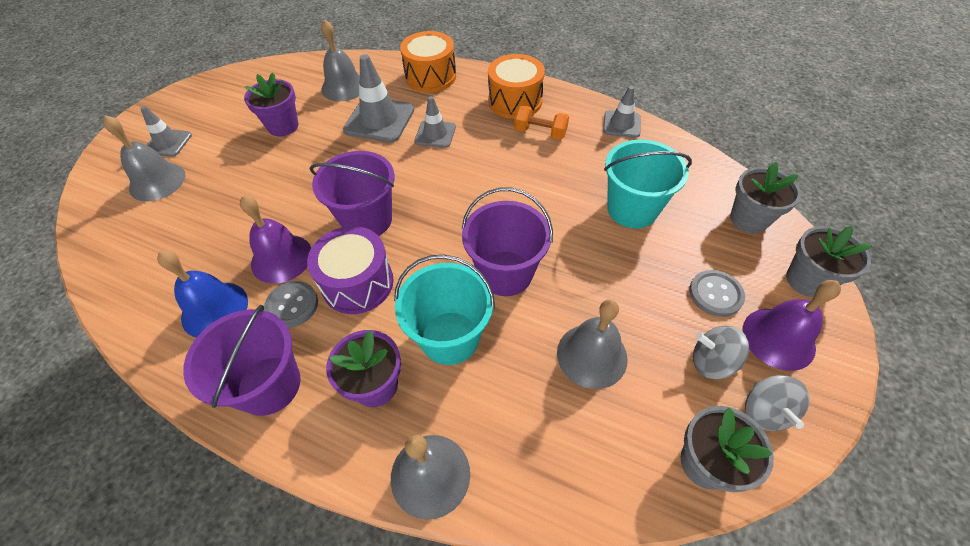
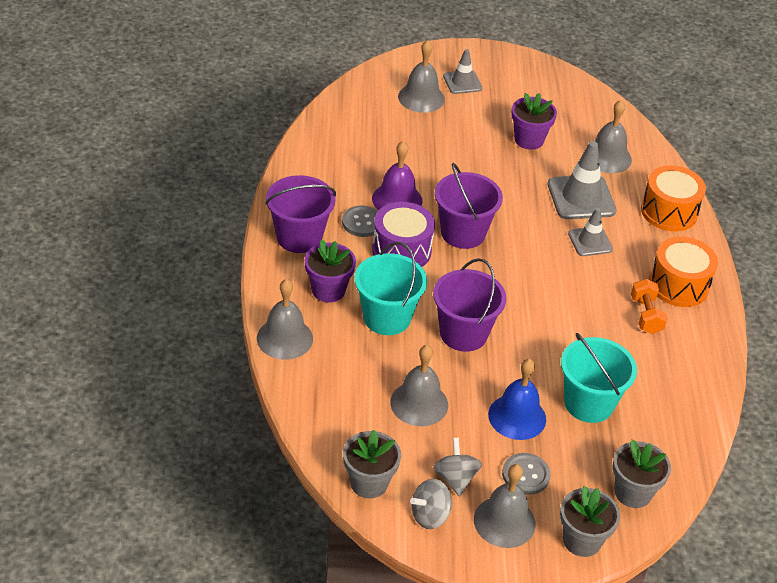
camera: 60 degrees right, 10 degrees down
(214, 309) = (336, 184): blue bell -> blue bell (517, 417)
(621, 124) = (704, 375): grey traffic cone -> none
(778, 338) = (504, 521): purple bell -> grey bell

